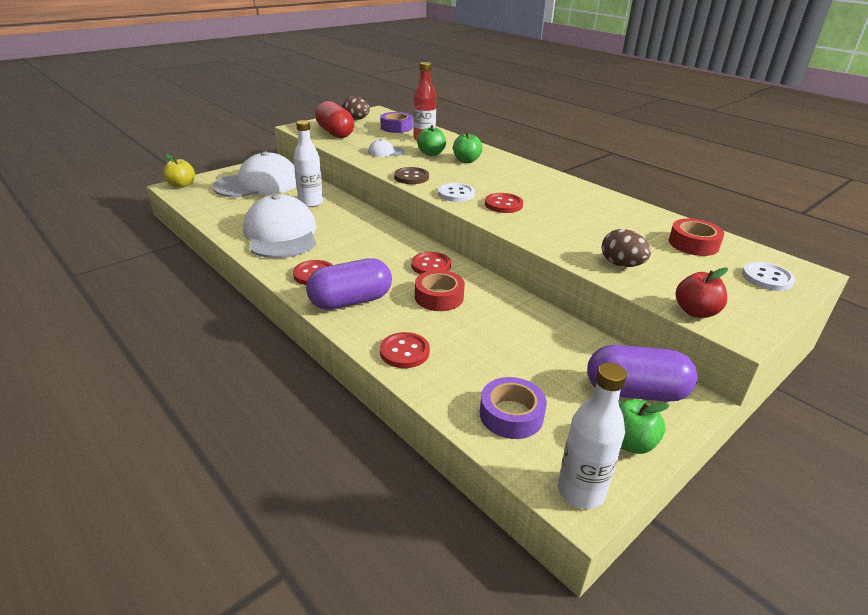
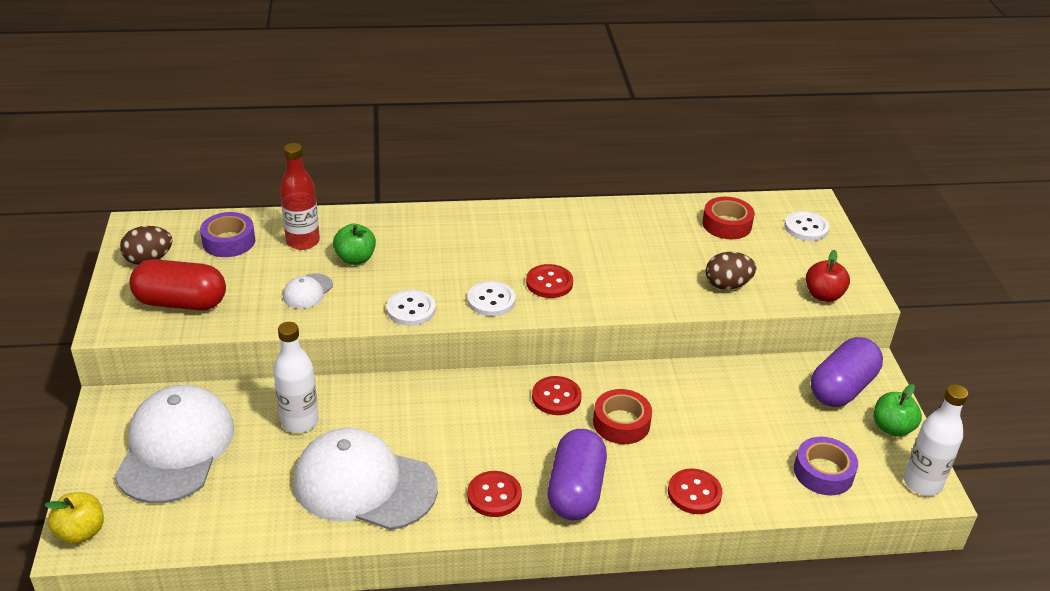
camera: 55 degrees left, 5 degrees up
(411, 177) = (411, 309): brown button -> white button
(466, 161) = (408, 245): green apple -> none

